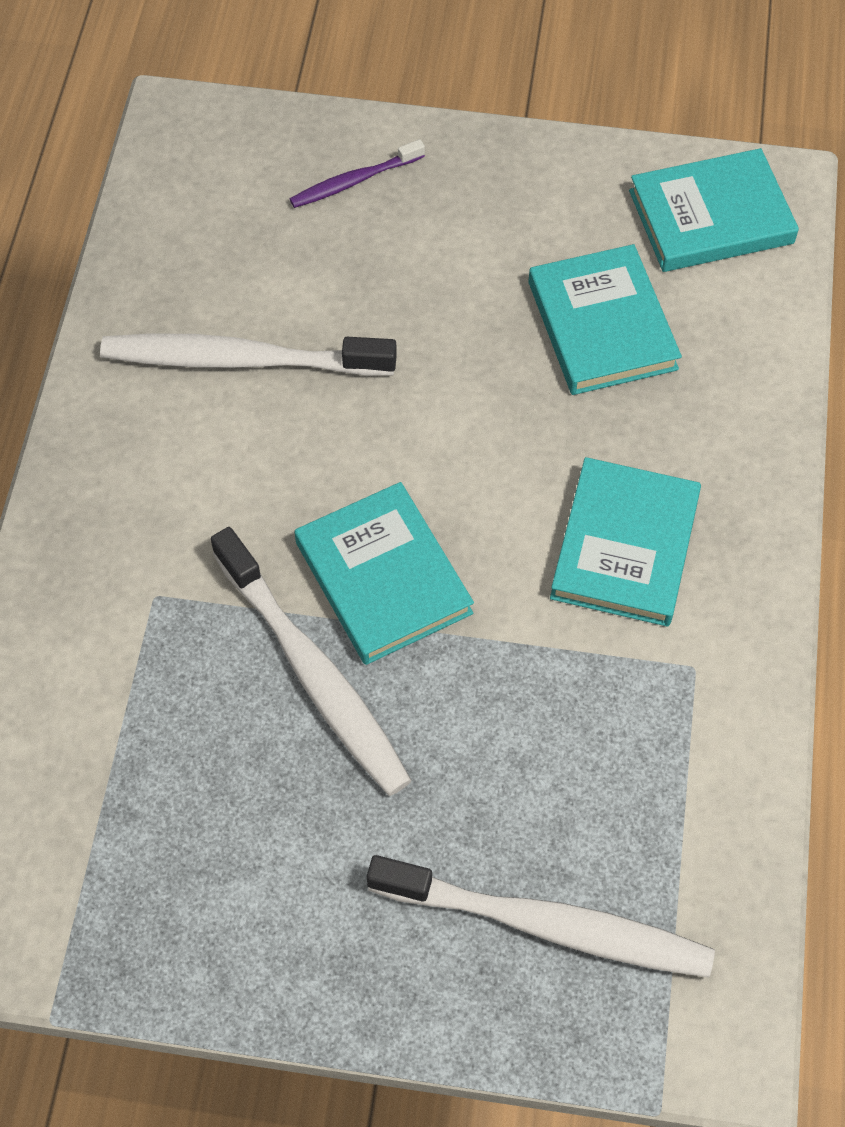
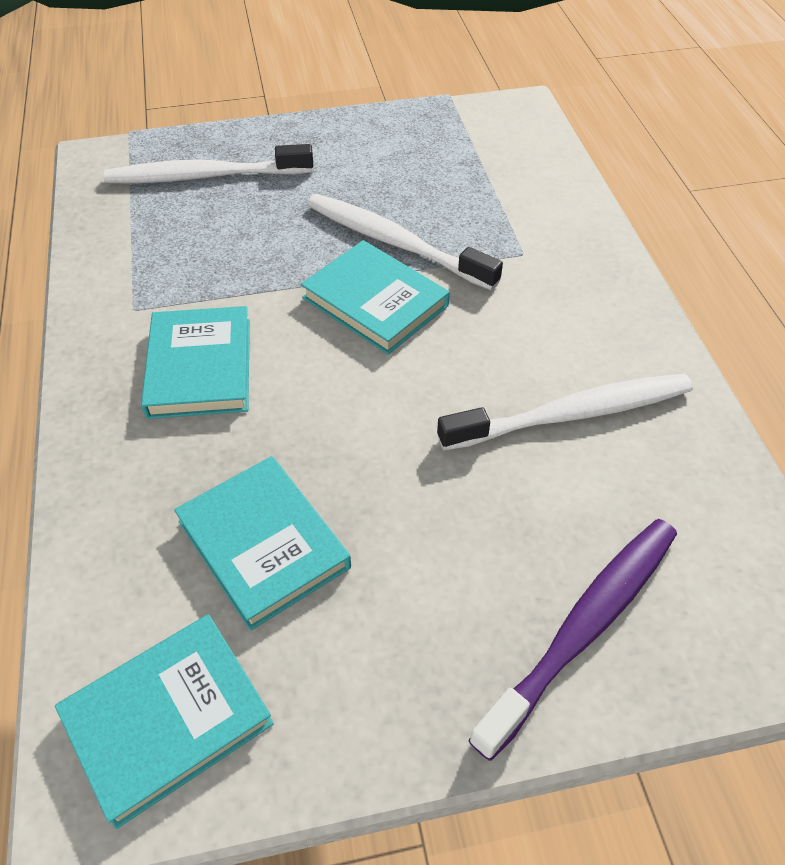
camera: 160 degrees right, 10 degrees down
(354, 181) = (583, 627): purple toothbrush -> purple toothbrush, size x1.90

